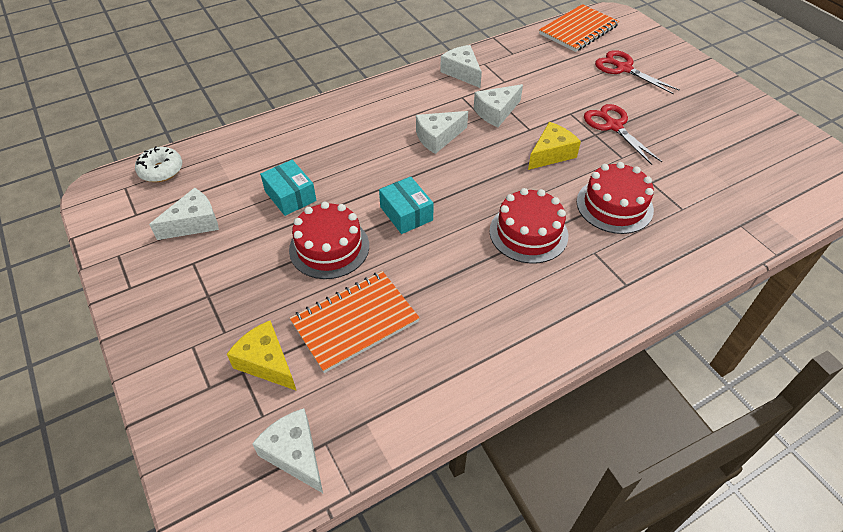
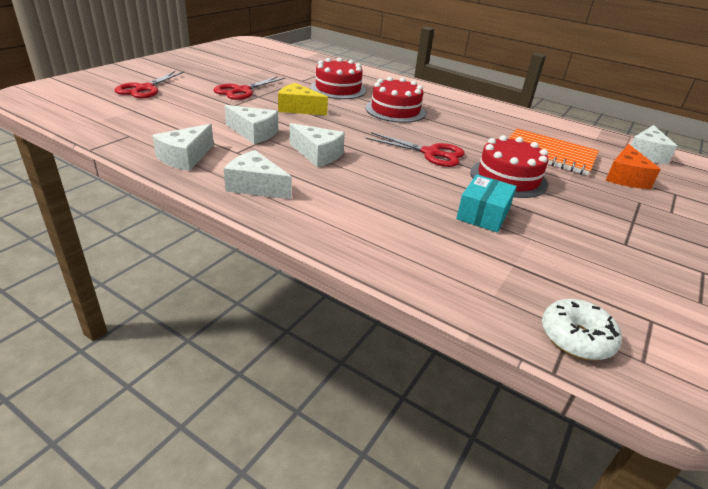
camera: 120 degrees left, 15 degrees down
(194, 223) = (594, 264): white cheese -> white cheese (256, 186)
(266, 362) = (625, 177): yellow cheese -> orange cheese
(406, 213) = (431, 153): turquoise box -> red scissors
(578, 30) = (65, 108): orange notebook -> none

